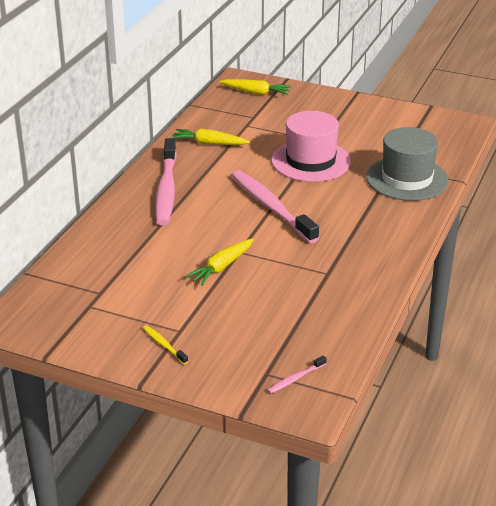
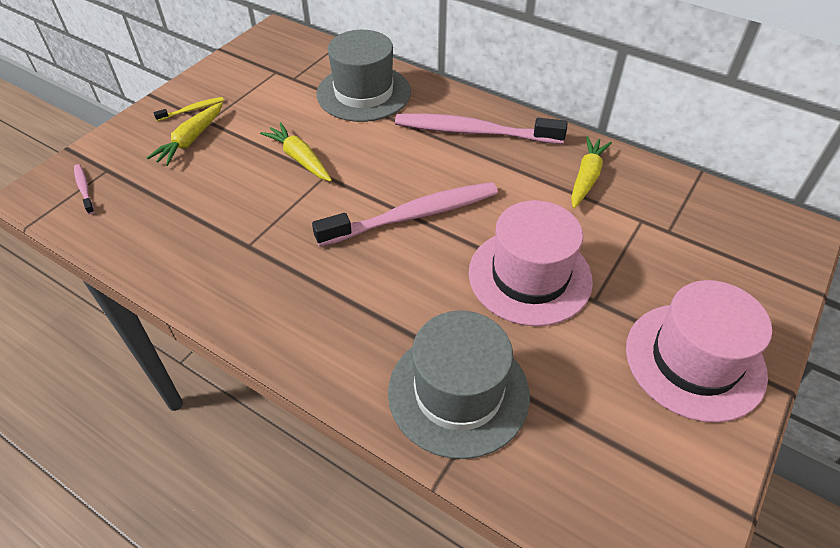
camera: 100 degrees right, 15 degrees up
(119, 248) = (363, 93): none -> grey hat
(256, 92) = (755, 244): yellow carrot -> yellow carrot (191, 140)
(351, 113) = (694, 360): none -> pink hat

